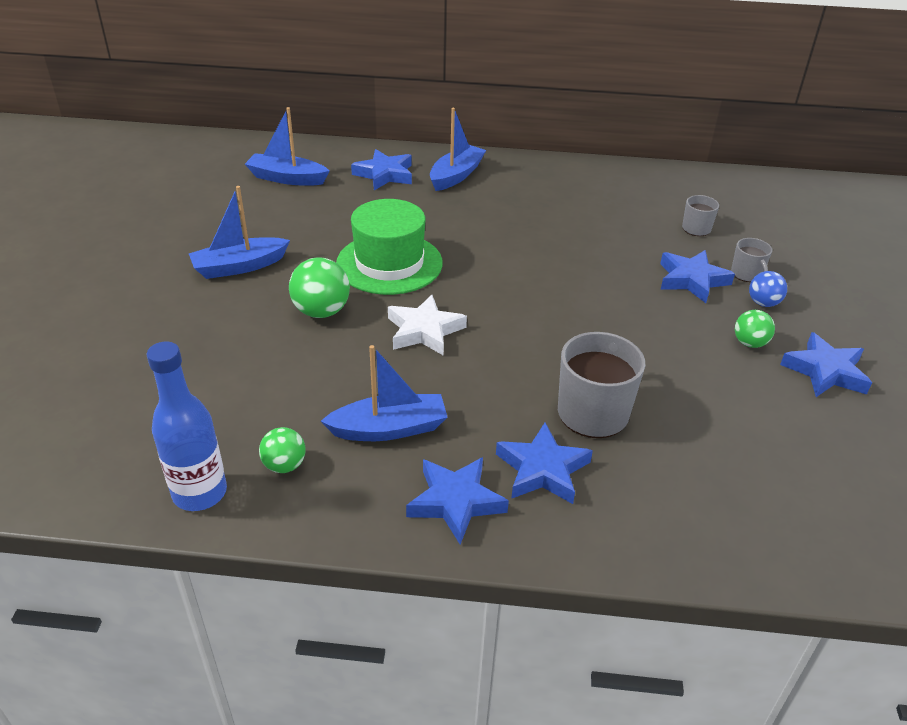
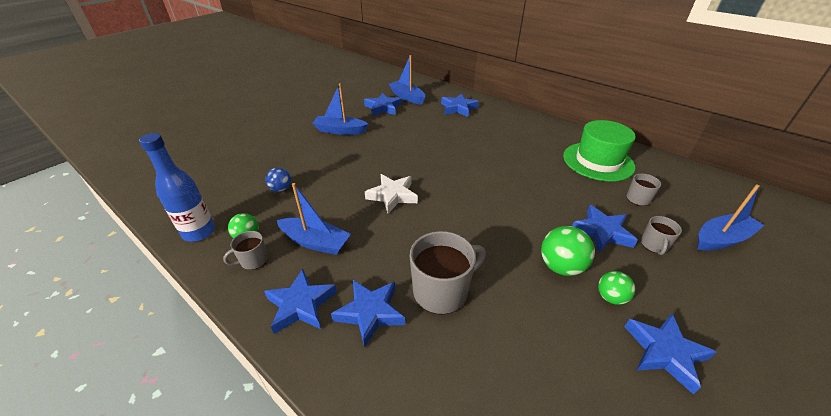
camera: 35 degrees right, 0 degrees up
(267, 208) = (383, 108): none -> blue star
(321, 311) = (352, 165): green ball -> green ball (561, 266)
(332, 487) = (253, 260): none -> grey mug
(389, 263) = (412, 153): green hat -> green hat (598, 161)
(456, 175) = (498, 119): blue boat -> blue boat (721, 239)
(763, 303) = (650, 272): blue ball -> blue ball (281, 189)

